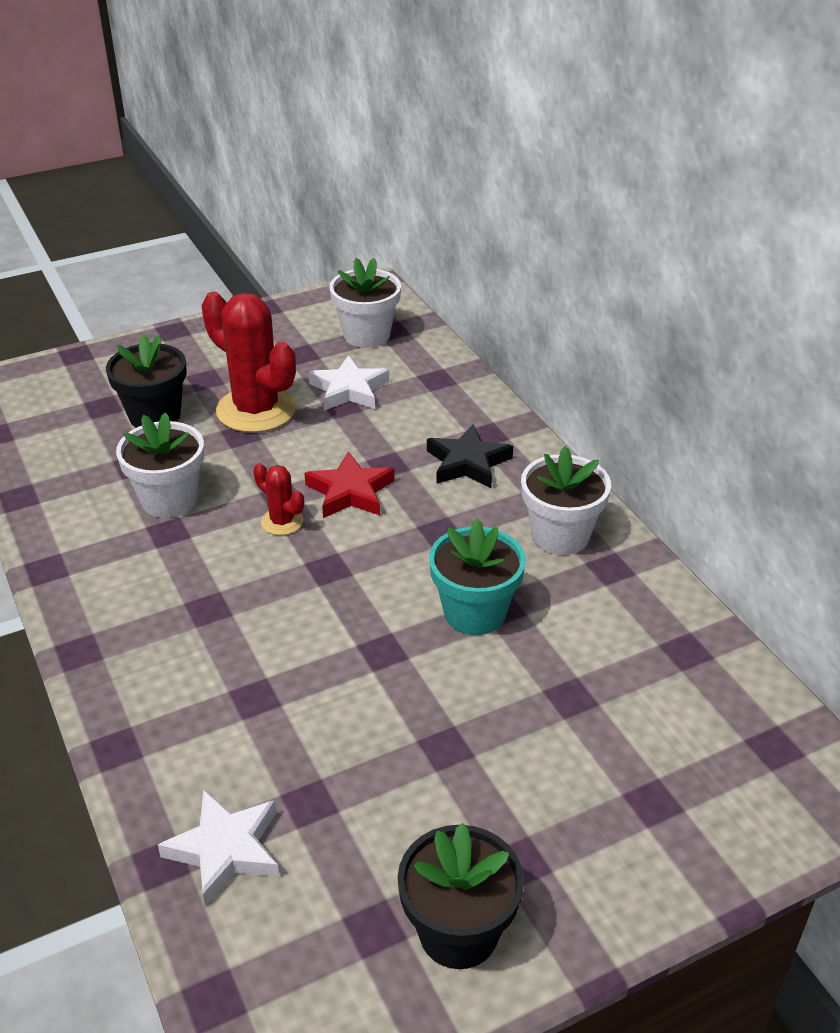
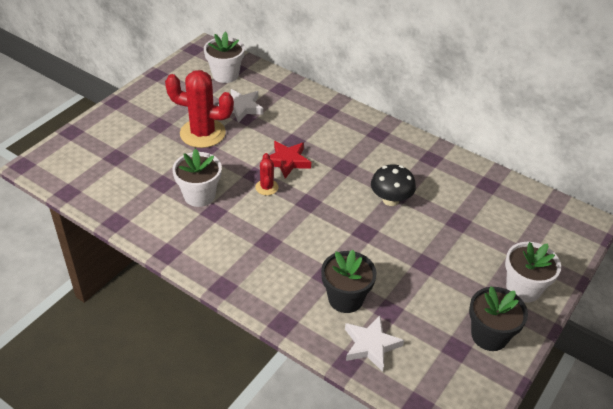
camera: 30 degrees left, 5 degrees up
(155, 415) = (150, 153): black flower pot -> black flower pot (345, 298)
(282, 522) = (266, 187): red cactus -> red cactus turned 75 degrees clockwise
(468, 463) = (330, 128): black star -> none
(475, 613) = (390, 200): turquoise flower pot -> black mushroom
(560, 535) = (399, 150): white flower pot -> white flower pot (523, 288)

